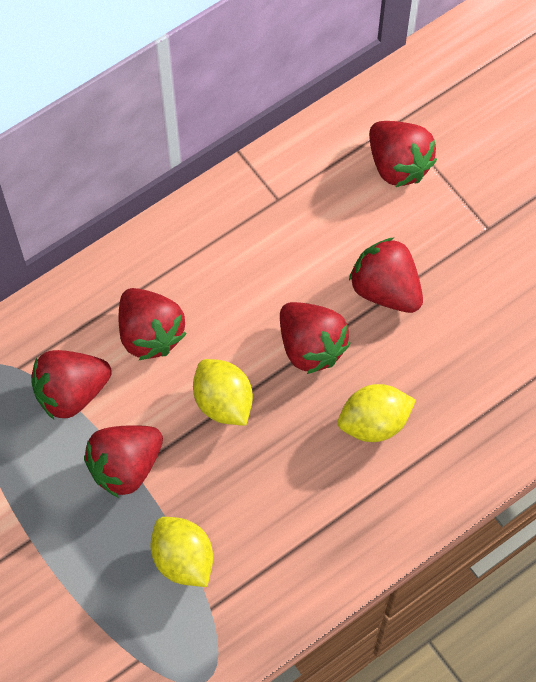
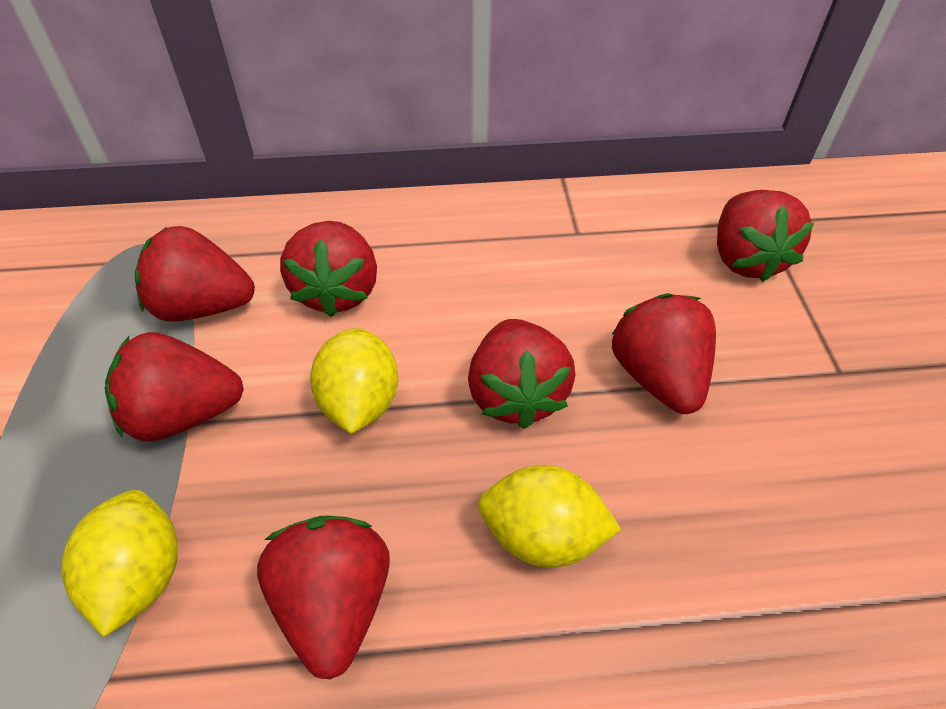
camera: 30 degrees right, 15 degrees down
(292, 515) = (334, 604): none -> red strawberry

